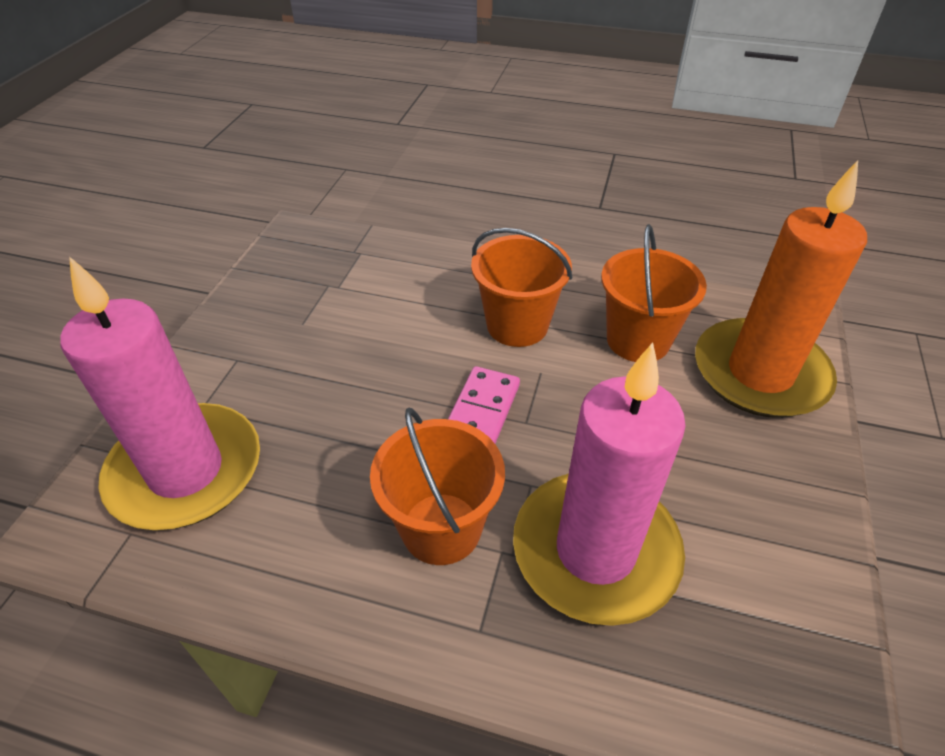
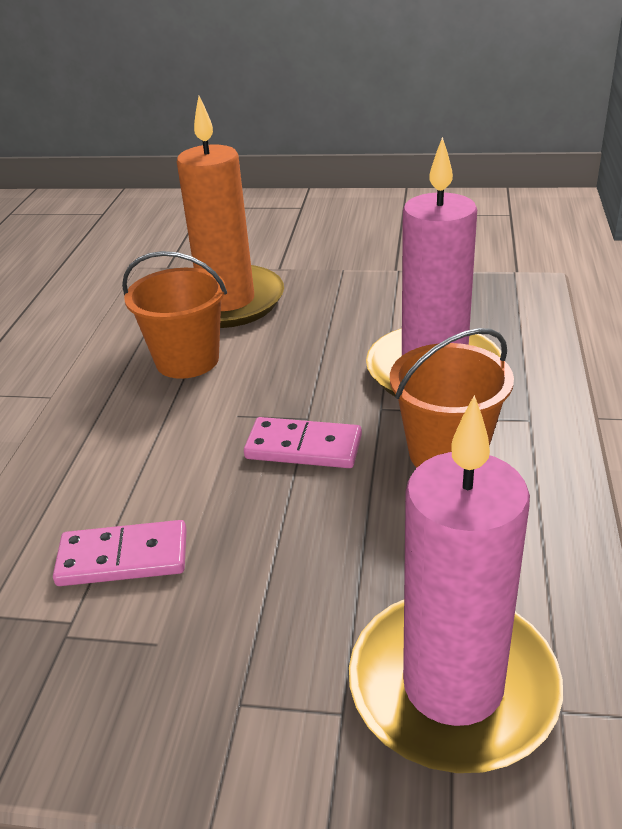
camera: 95 degrees left, 10 degrees down
(384, 306) = (123, 558): none -> pink domino
(517, 325) = (164, 437): orange bucket -> none

